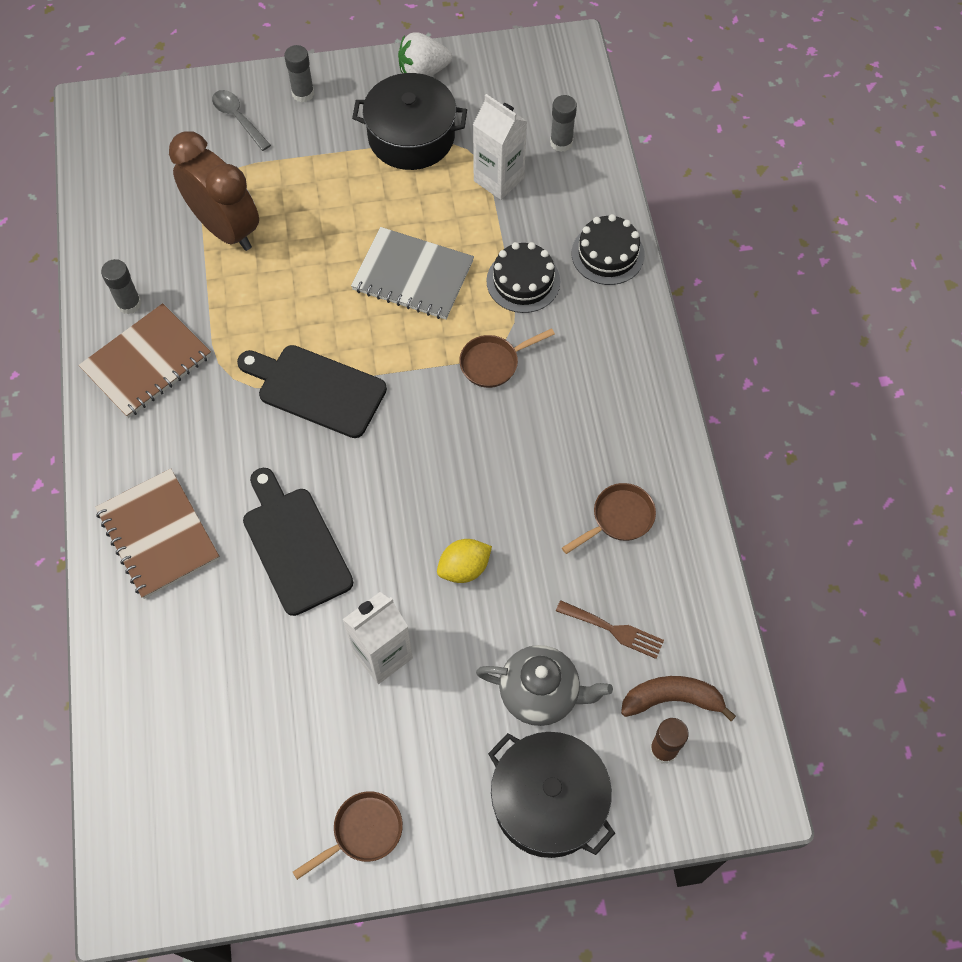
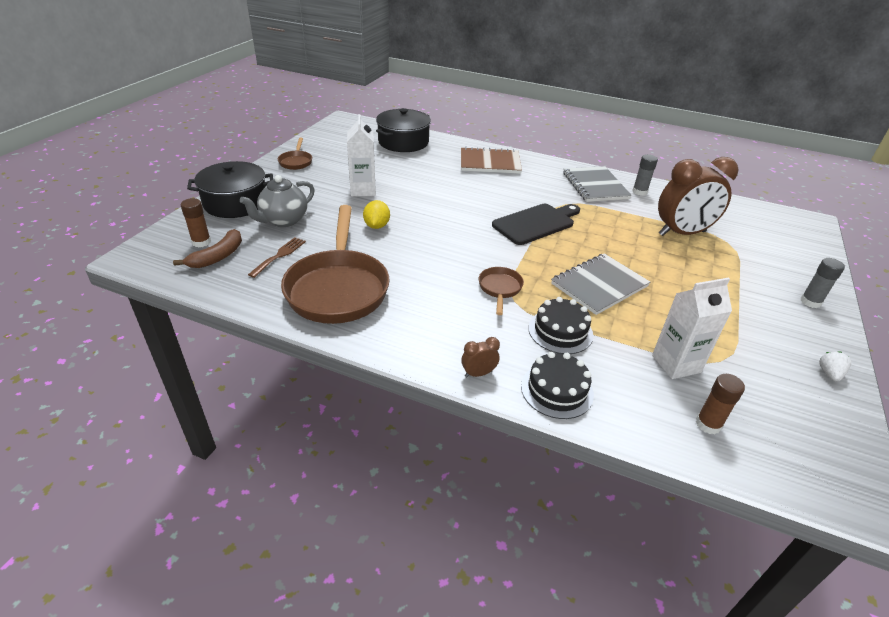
camera: 120 degrees right, 25 degrees down
(147, 362) = (595, 186): brown notebook -> grey notebook
(238, 119) = (787, 267): grey spoon -> none
(294, 545) = (447, 189): black cutting board -> none
(411, 136) = (745, 336): black pot -> black pot (403, 142)
(423, 72) = (829, 374): white strawberry -> white strawberry, size x0.56
(561, 142) = (708, 424): grey glue stick -> brown glue stick
(614, 630) = (279, 255): brown fork -> brown fork turned 150 degrees clockwise
(618, 518) = (338, 288): brown pan -> brown pan, size x2.24
(636, 320) = (478, 373): none -> brown clock

